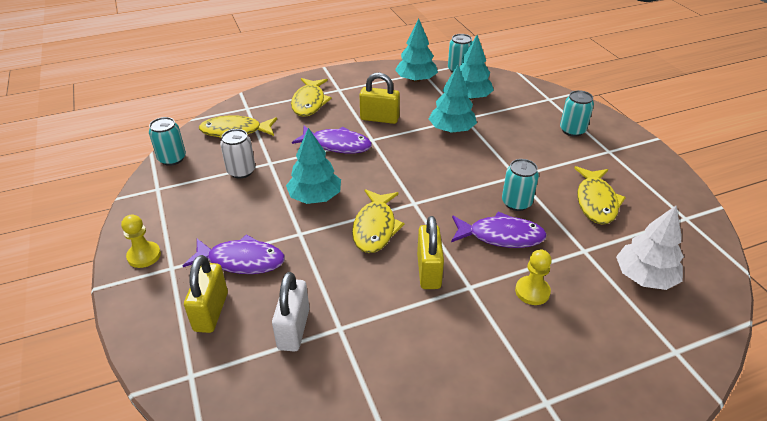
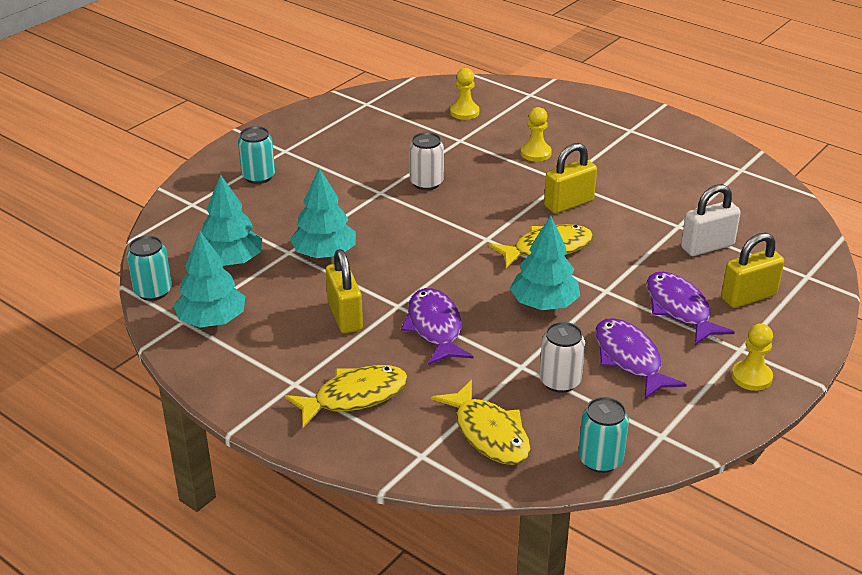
camera: 120 degrees left, 5 degrees down
(501, 236) = (484, 180): purple fish -> purple fish (629, 359)
(516, 203) = (426, 183): turquoise can -> white can
(596, 202) = (383, 145): yellow fish -> none
(644, 277) = (464, 112): white tree -> yellow pawn

